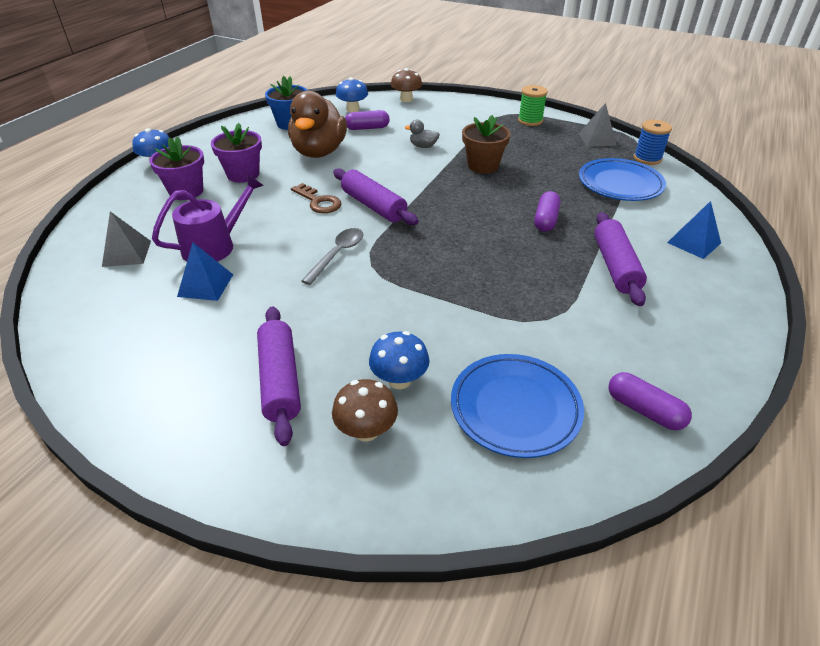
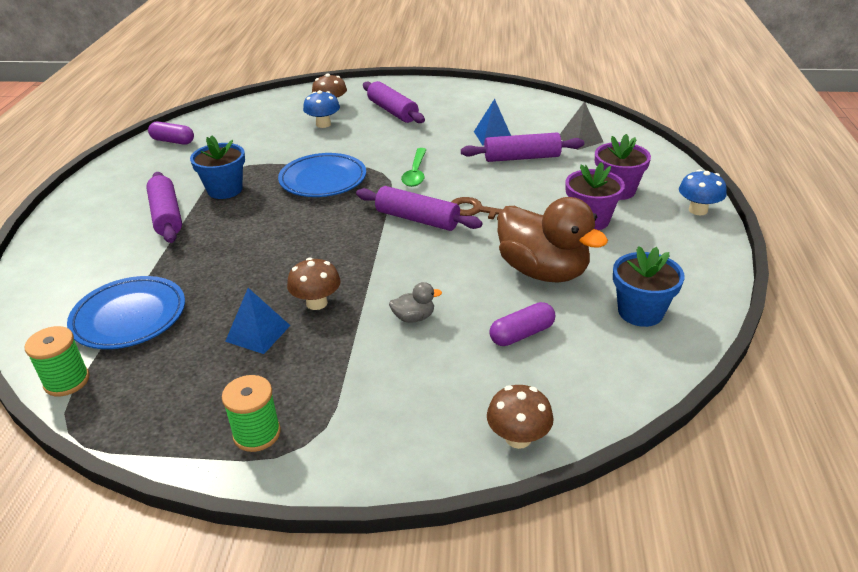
camera: 160 degrees right, 5 degrees down
(215, 246) = (522, 157): purple watering can -> purple rolling pin
(319, 152) = (543, 271): brown duck -> brown duck turned 150 degrees clockwise
(337, 255) = (415, 173): grey spoon -> green spoon
(353, 109) = (586, 375): blue mushroom -> none
(483, 166) = (316, 303): brown flower pot -> brown mushroom
(515, 408) = (251, 128): blue plate -> blue plate (323, 180)
(546, 220) = (230, 245): purple capsule -> none
(553, 286) = (225, 190): none -> blue flower pot
(597, 139) = (137, 410): grey pyramid -> none
(647, 158) = (67, 381): blue spool -> green spool
(694, 242) = (75, 256): blue pyramid -> blue pyramid (258, 333)

